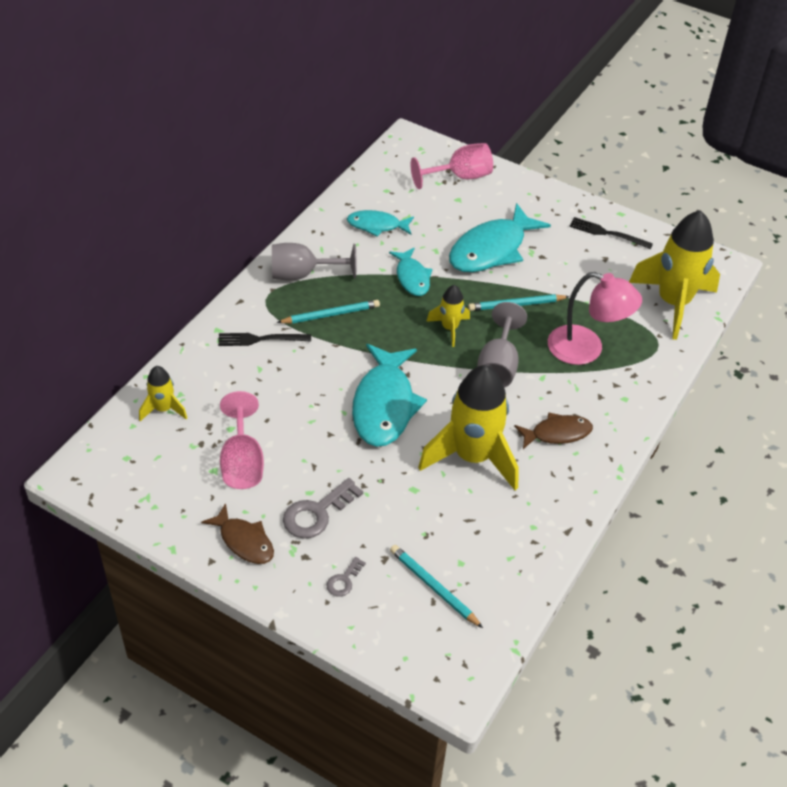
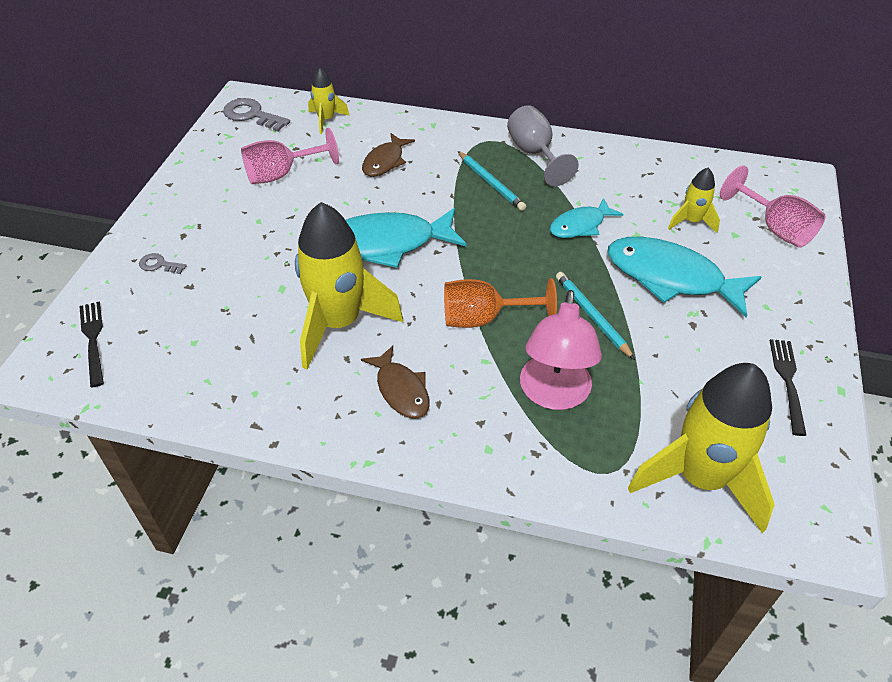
camera: 75 degrees right, 0 degrees up
(244, 541) = (193, 196): brown fish -> brown fish (385, 161)
(260, 339) = (433, 149): black fork -> black fork (93, 339)
(317, 513) = (234, 231): grey key -> grey key (252, 115)
(377, 226) = (641, 185): turquoise fish -> none
(434, 587) = (159, 328): turquoise pencil -> none
(449, 328) = (520, 269): yellow rocket -> yellow rocket (691, 221)
(498, 366) = (483, 319): grey goblet -> orange goblet

